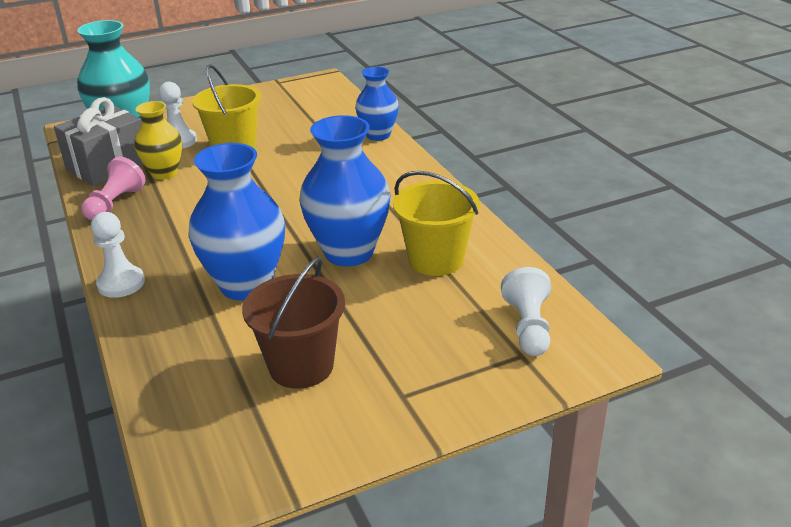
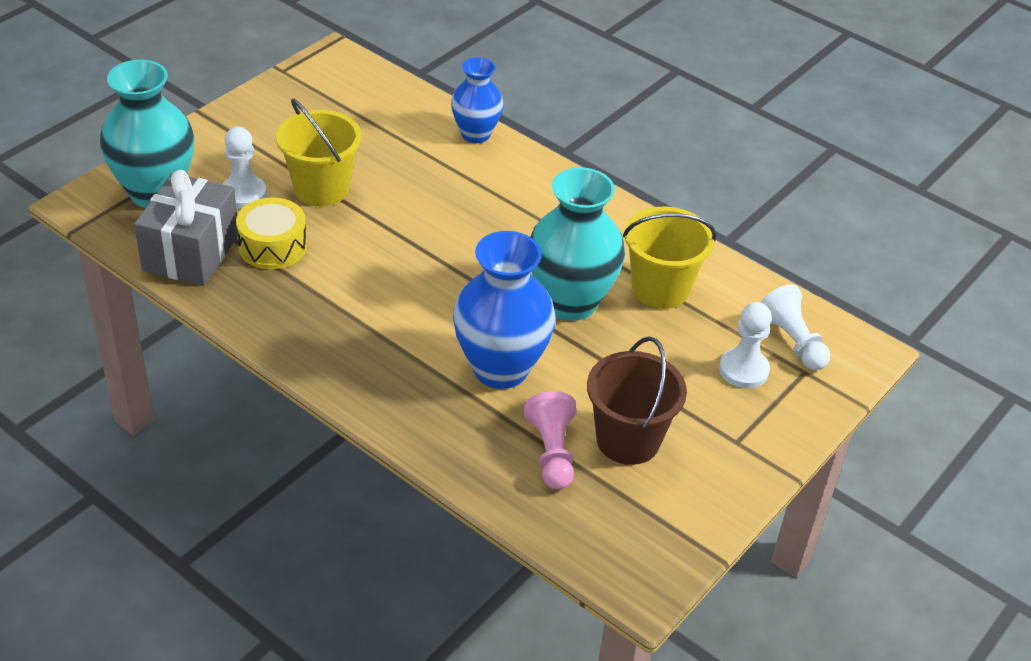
camera: 30 degrees left, 10 degrees up
(115, 203) = (256, 304): pink pawn -> pink pawn (551, 452)
(121, 283) = (368, 403): white pawn -> white pawn (743, 370)
(164, 173) = (273, 246): yellow vase -> yellow drum
(349, 252) = (570, 302): blue vase -> turquoise vase

